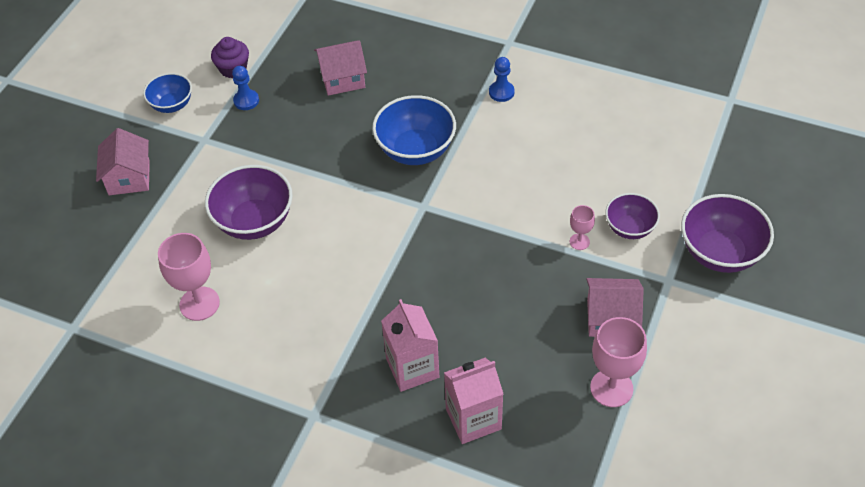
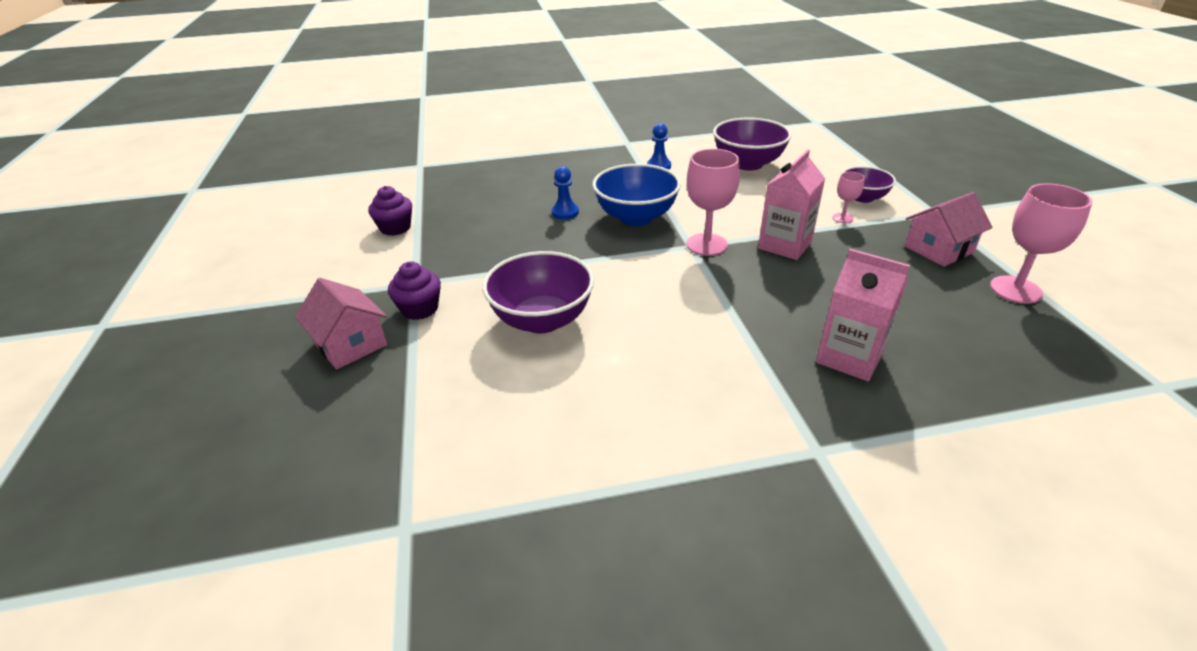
camera: 35 degrees left, 15 degrees down
(172, 105) = (350, 272): blue bowl -> none
(189, 167) = (420, 309): none -> purple cupcake
(199, 303) = (559, 415): pink goblet -> pink goblet (706, 244)
(246, 101) = (433, 242): blue pawn -> blue pawn (565, 212)
(342, 79) = (514, 200): pink house -> none
(473, 419) = (960, 367): pink carton -> pink carton (784, 245)
(720, 253) = (940, 187): purple bowl -> purple bowl (748, 164)

